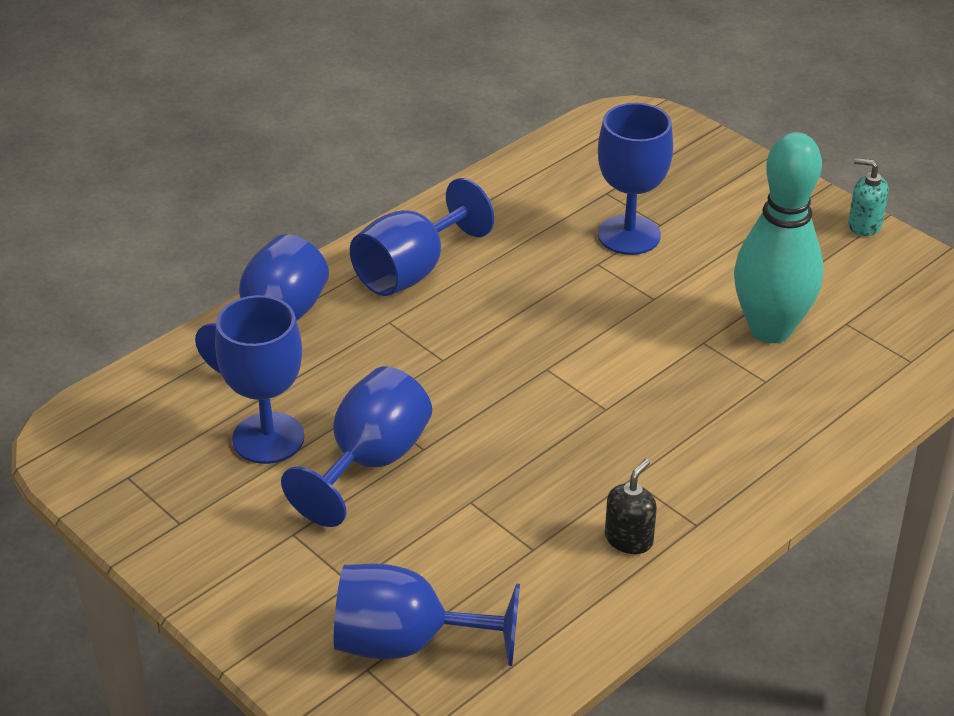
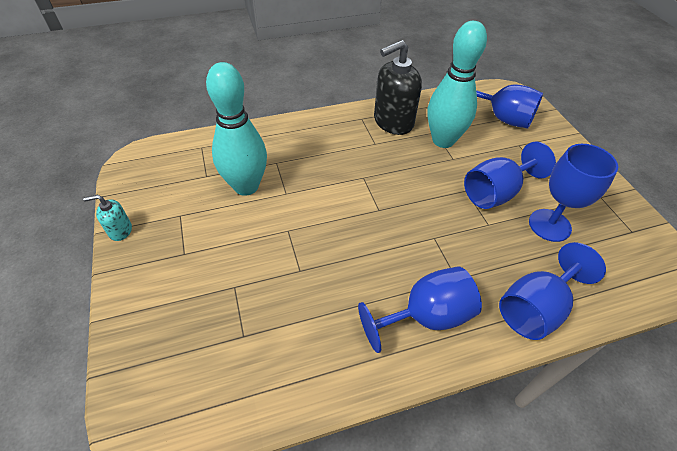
camera: 155 degrees left, 10 degrees up
(507, 533) = (443, 140): none -> turquoise bowling pin
(629, 235) = (262, 285): blue goblet -> none
(629, 539) = (393, 122): black soap dispenser -> black soap dispenser, size x2.07
(864, 225) = (120, 230): turquoise soap dispenser -> turquoise soap dispenser turned 120 degrees clockwise

